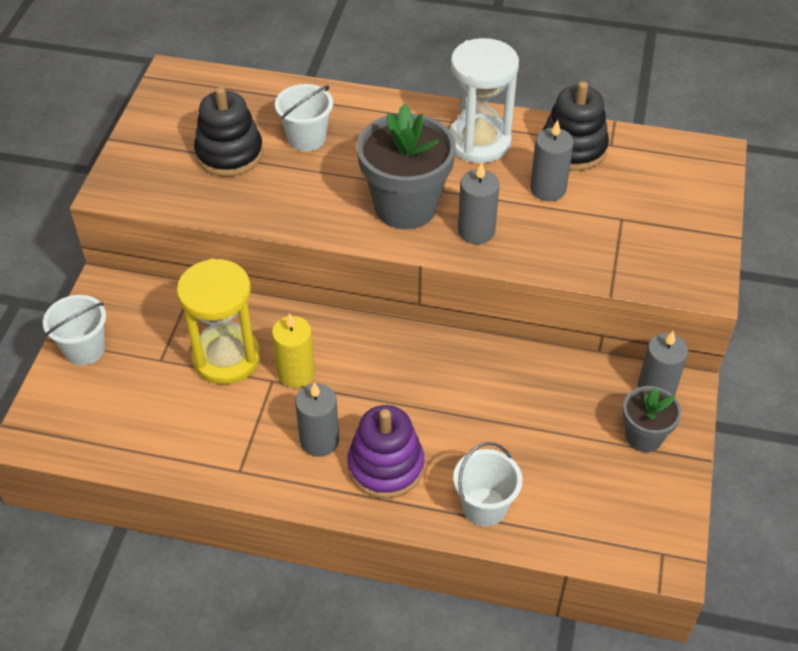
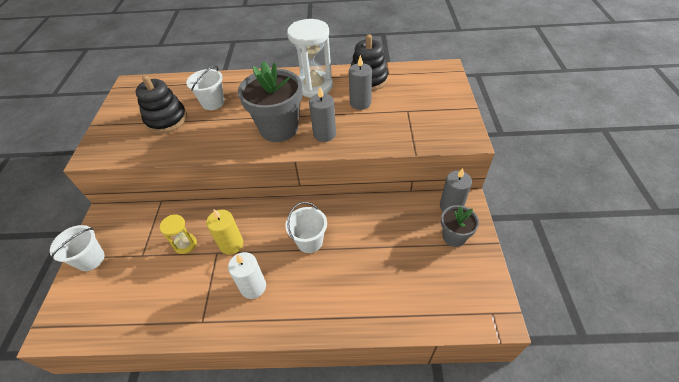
camera: 10 degrees left, 0 degrees up
(226, 358) = (185, 244): yellow hourglass -> yellow hourglass, size x0.52
(319, 440) = (253, 287): grey candle -> white candle
(386, 466) = (300, 294): purple stacking toy -> none
(484, 507) = (370, 308): white bucket -> white bucket (309, 241)

